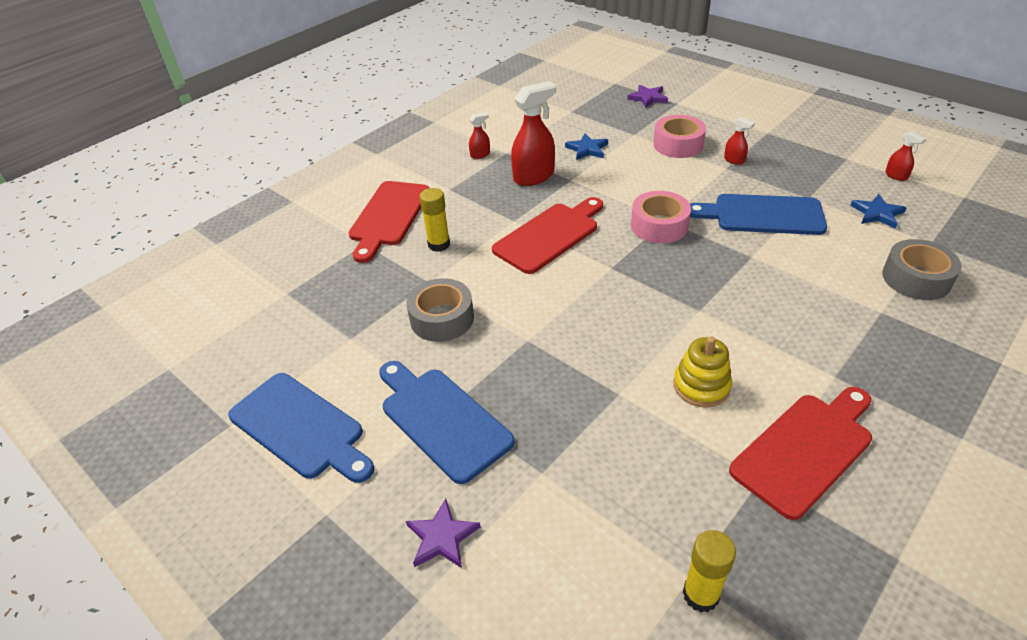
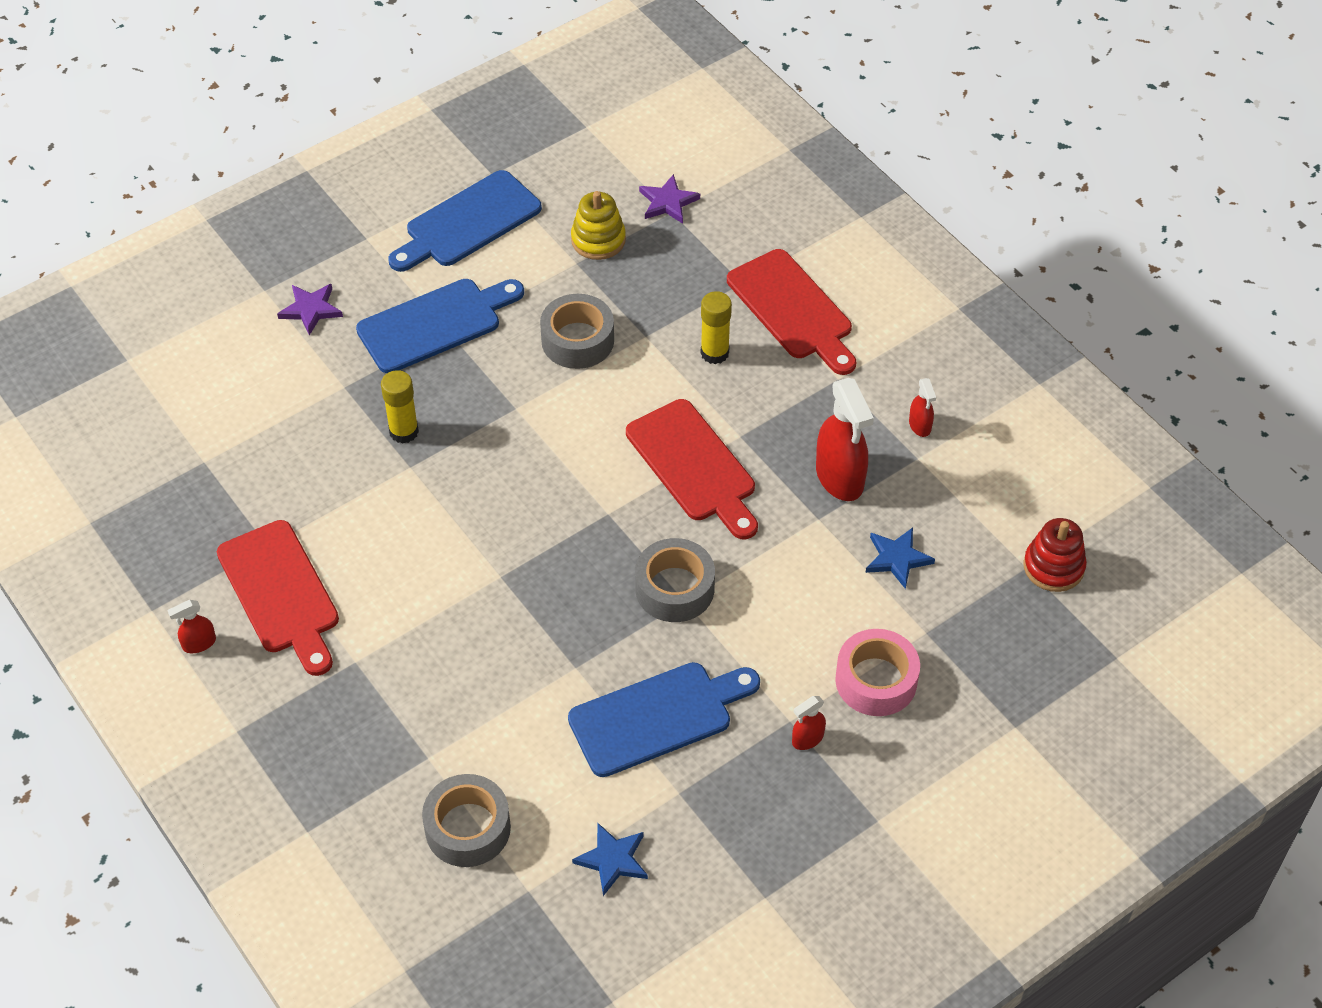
camera: 100 degrees right, 10 degrees up
(388, 216) = (792, 309): red cutting board -> red cutting board turned 150 degrees counterclockwise
(567, 104) = (1053, 567): none -> red stacking toy
(648, 98) = (1046, 689): purple star -> purple star (668, 202)
(659, 226) = (674, 588): pink tape -> grey tape
(700, 595) = (187, 463): yellow glue stick -> yellow glue stick (404, 431)
(701, 386) = (391, 538): yellow stacking toy -> yellow stacking toy (598, 240)
(763, 215) = (657, 717): blue cutting board -> blue cutting board turned 45 degrees clockwise
(896, 176) = (695, 940): red spray bottle -> red spray bottle (199, 643)

